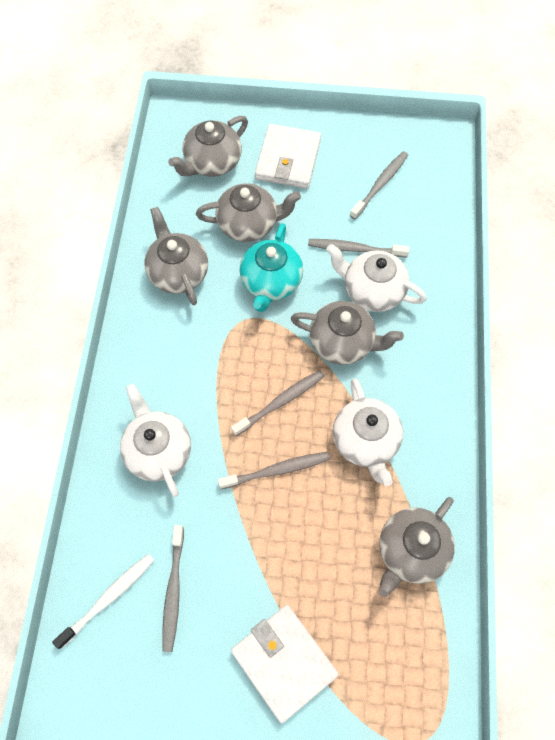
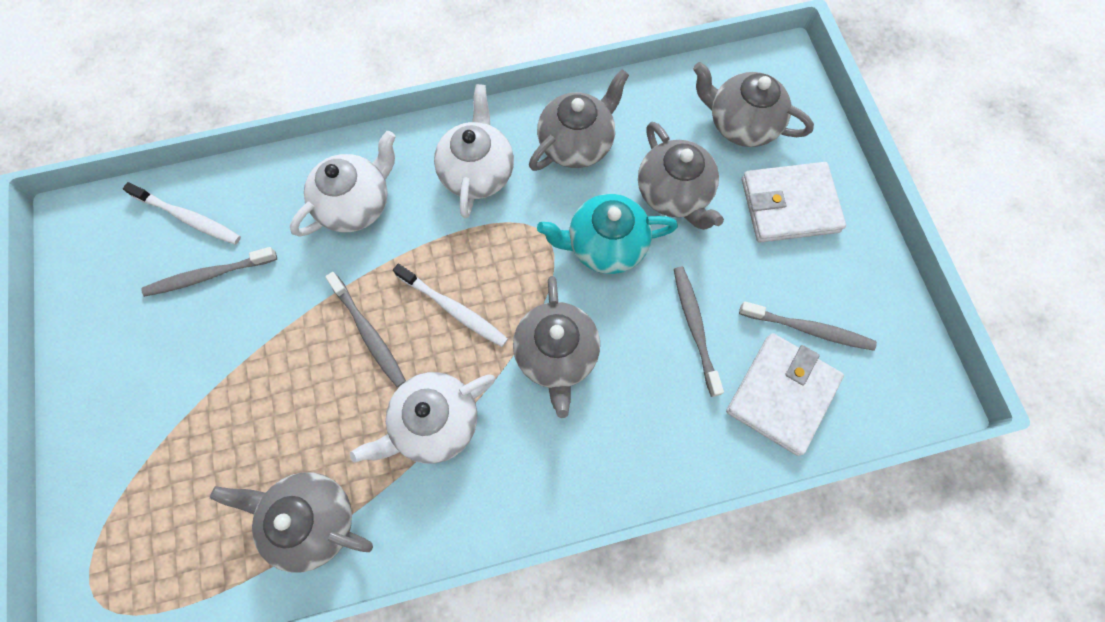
camera: 70 degrees right, 5 degrees up
(281, 402) = (454, 309): grey toothbrush -> white toothbrush
(284, 662) = (155, 413): white wallet -> white wallet (782, 394)
(372, 290) = (643, 368): white teapot -> white teapot (477, 172)

